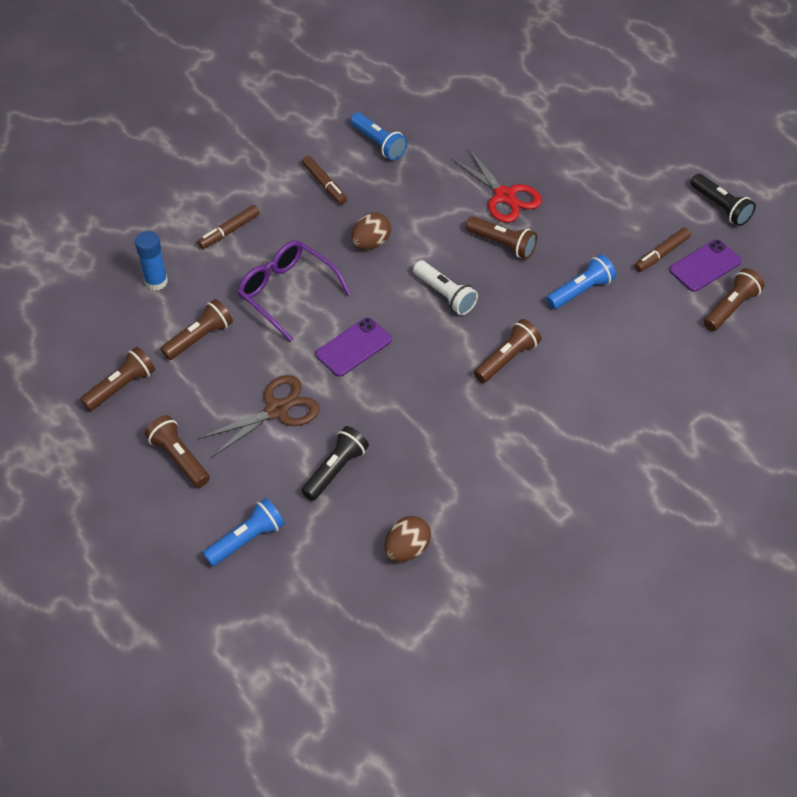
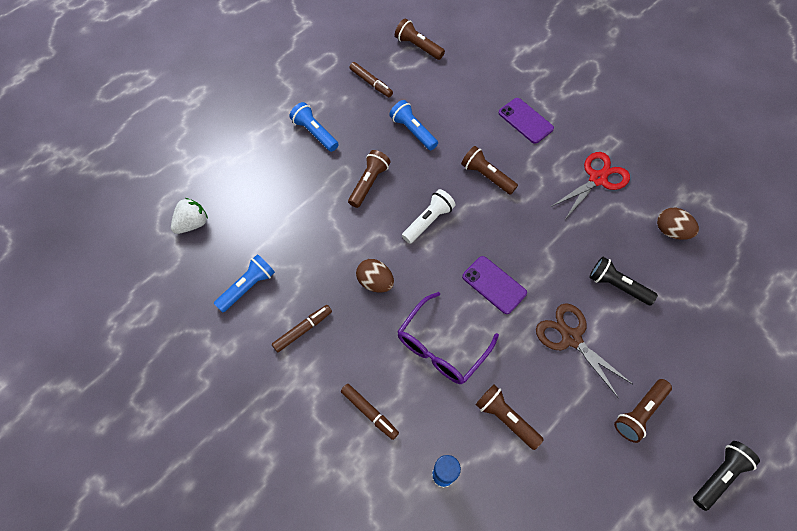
camera: 95 degrees left, 10 degrees up
(121, 386) = (576, 484): brown flashlight -> none
(246, 539) = (699, 344): blue flashlight -> blue flashlight (314, 133)
(458, 101) = (192, 223): none -> white strawberry
(505, 196) = (314, 183): red scissors -> red scissors (597, 179)
(705, 266) = (380, 59): purple phone -> purple phone (525, 121)
(721, 207) = (321, 48): black flashlight -> black flashlight (718, 475)

